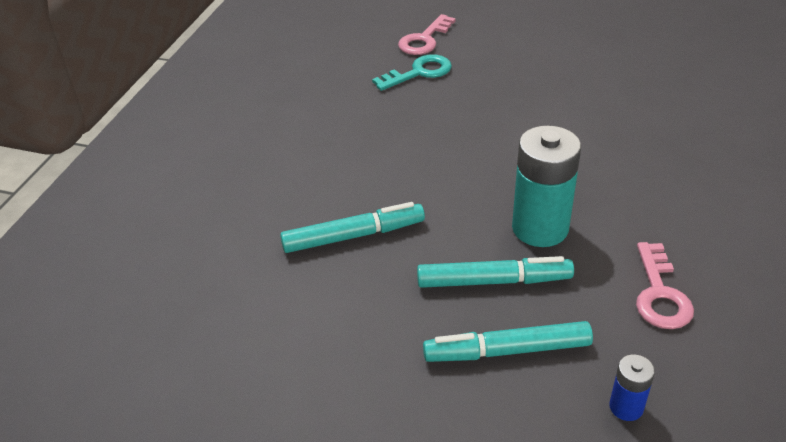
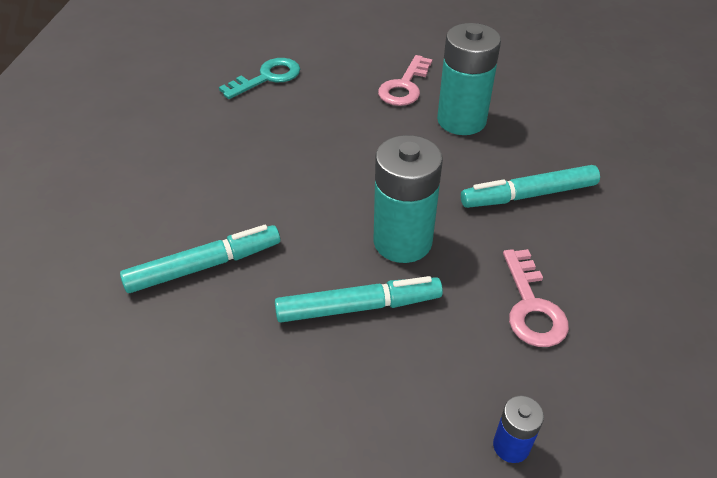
camera: 10 degrees left, 5 degrees up
(424, 40) = (271, 42): pink key -> pink key (404, 86)
(507, 351) = (379, 390): turquoise marker -> turquoise marker (528, 195)
(609, 122) = (461, 120): none -> turquoise battery

